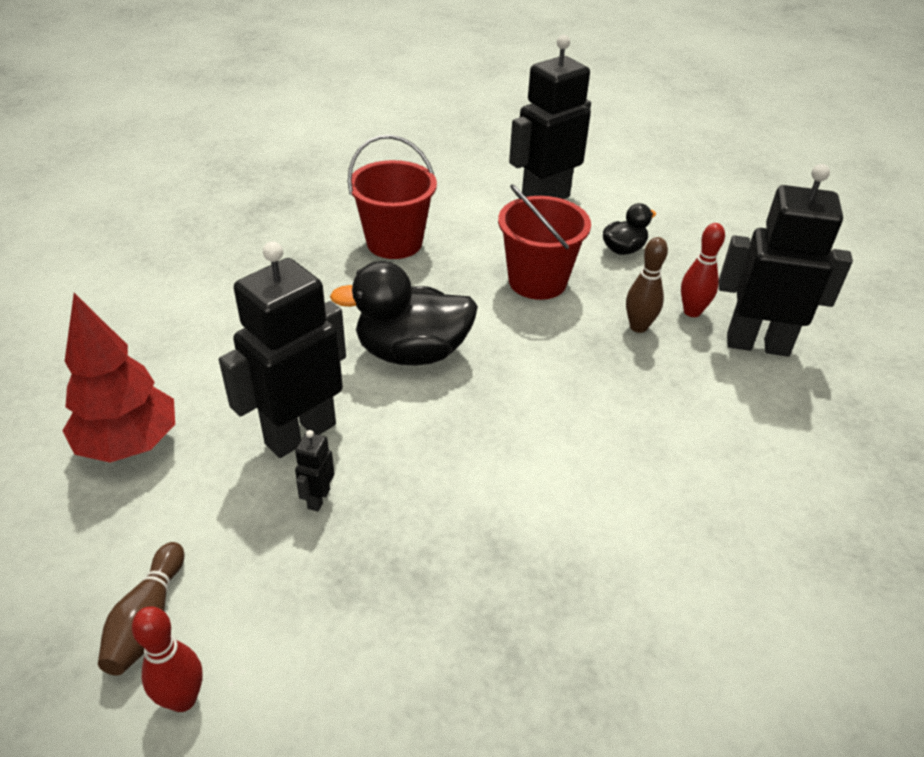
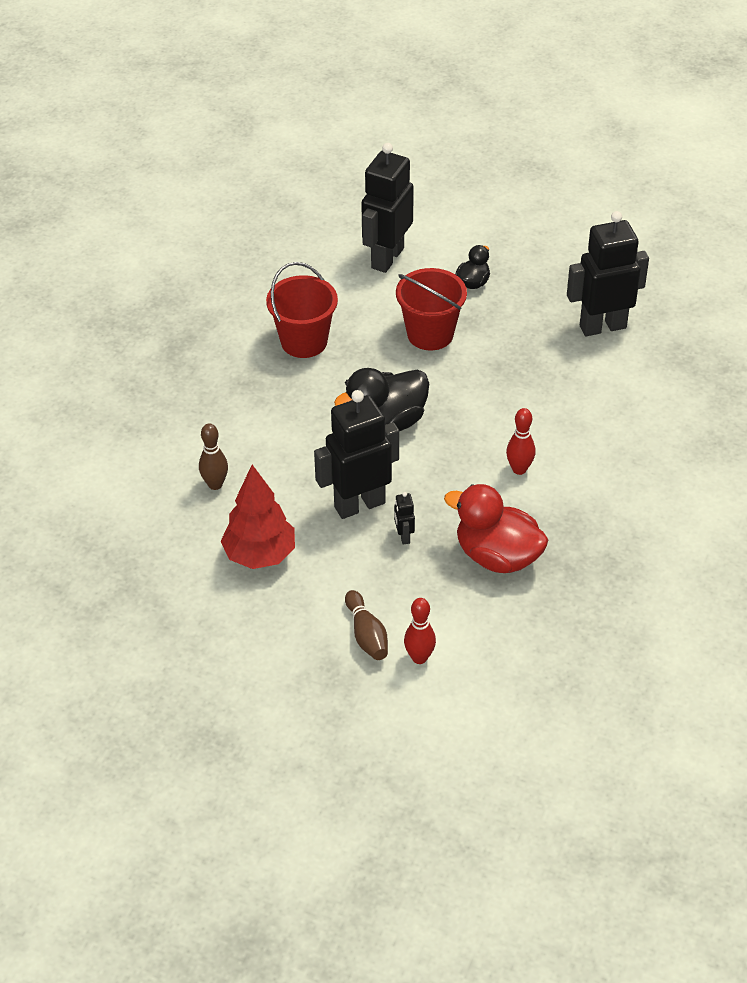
camera: 25 degrees left, 5 degrees up
(300, 433) = (359, 504): black robot -> black robot turned 45 degrees clockwise
(420, 585) = (497, 556): none -> red duck
(638, 327) = (520, 343): brown bowling pin -> brown bowling pin (215, 484)
(692, 312) = (548, 317): red bowling pin -> red bowling pin (519, 469)

